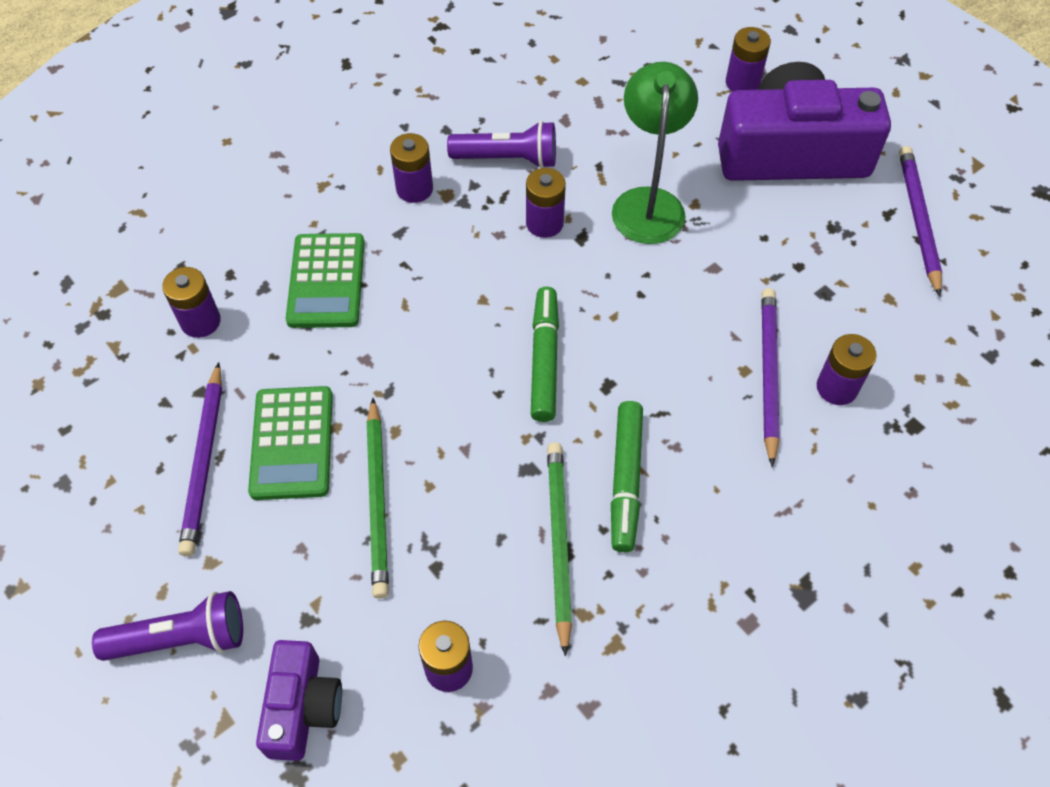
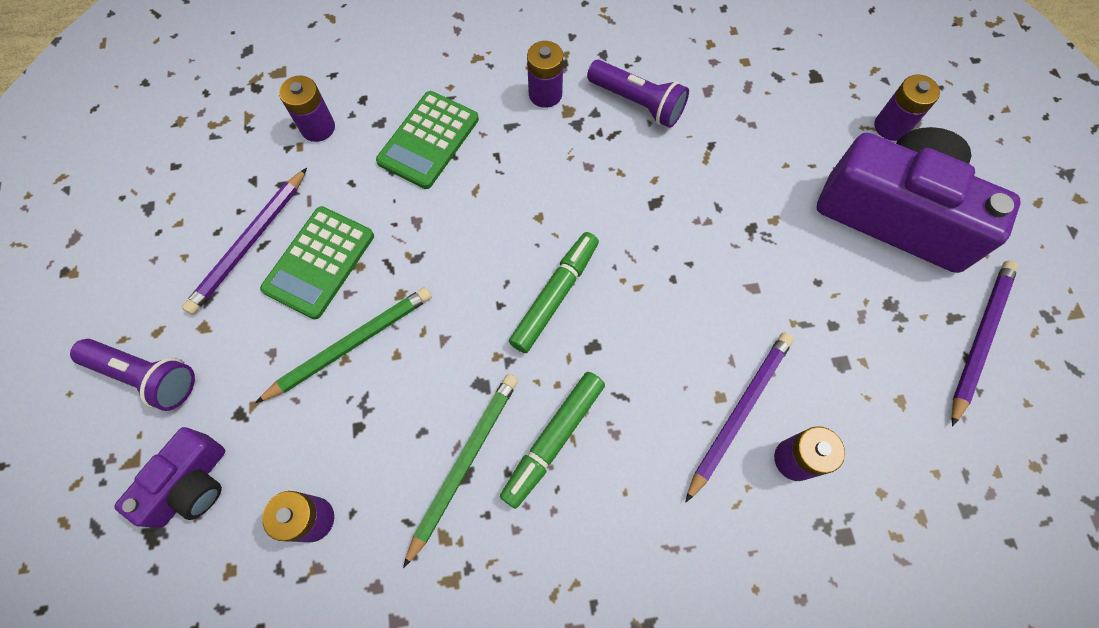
camera: 30 degrees right, 10 degrees up
(377, 500) = (351, 345): green pencil -> green pencil turned 150 degrees counterclockwise
(544, 223) = (632, 175): purple battery -> none
(648, 202) = (733, 199): green lamp -> none

